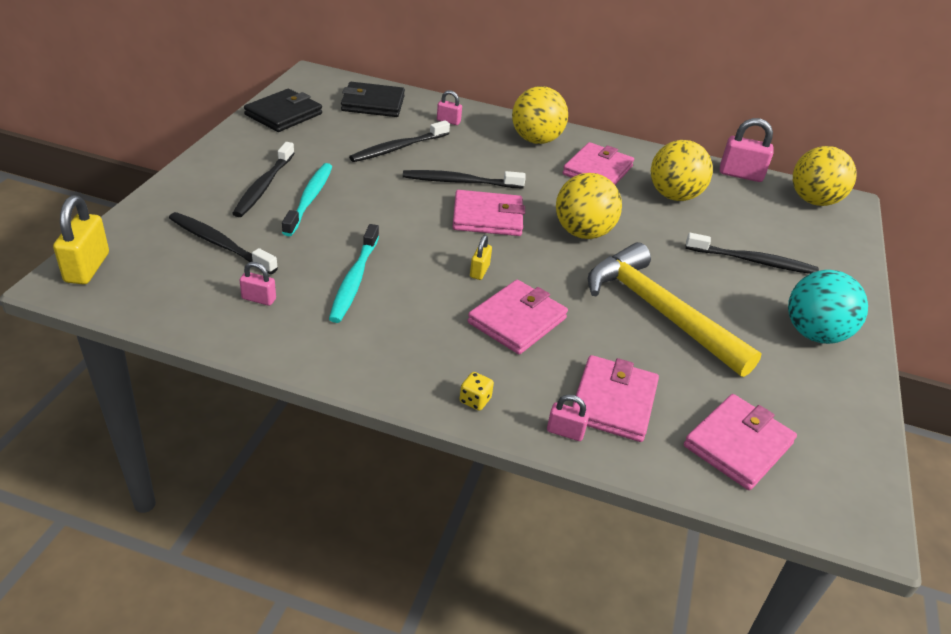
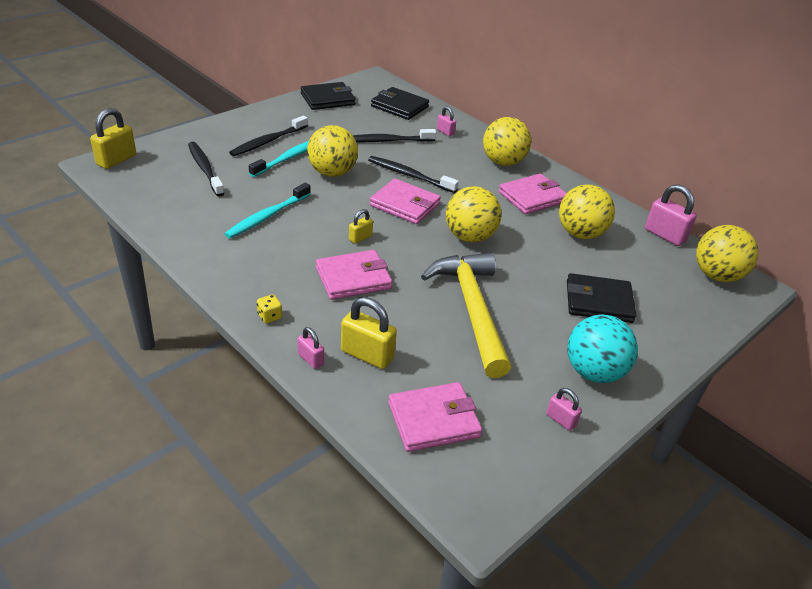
camera: 30 degrees right, 0 degrees up
(259, 299) = (196, 208): pink padlock -> pink padlock (561, 420)
(376, 203) = (332, 173): none -> yellow ball
(613, 402) = (367, 355): pink wallet -> yellow padlock
(752, 261) = (598, 301): black toothbrush -> black wallet

